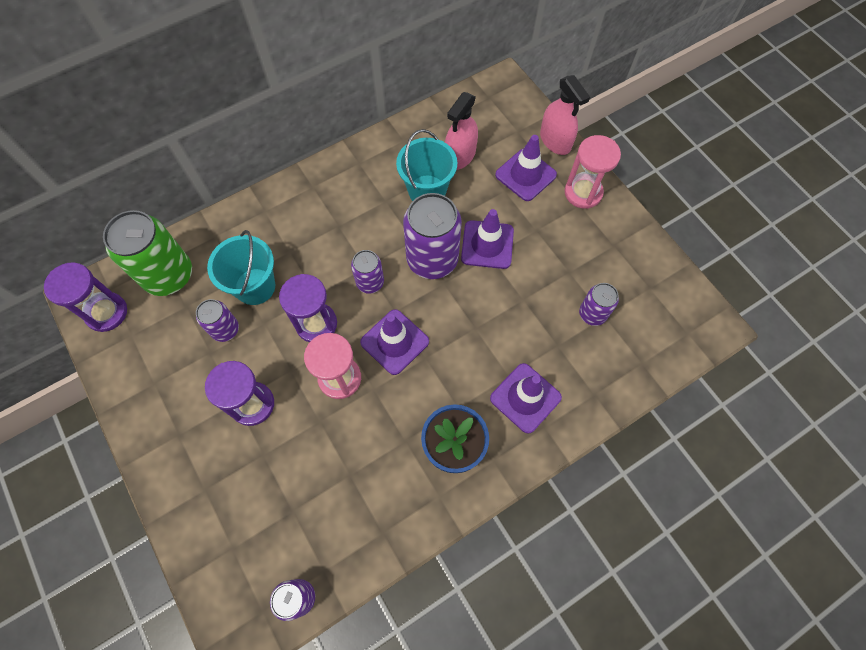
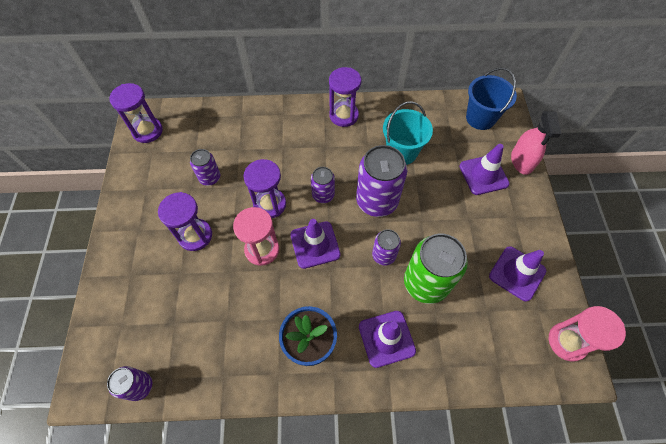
camera: 30 degrees right, 5 degrees down
(168, 275) = (198, 126): green can -> green can (426, 283)
(255, 286) = (246, 159): turquoise bucket -> none
(337, 179) = (343, 115): none -> purple hourglass
(460, 156) = (440, 139): pink spray bottle -> none
(487, 245) = (424, 211): purple traffic cone -> purple traffic cone (517, 273)
(488, 112) = (480, 118): none -> blue bucket
(583, 192) = (523, 209): pink hourglass -> pink hourglass (567, 342)
(592, 314) = (478, 304): purple can -> purple can (384, 255)

